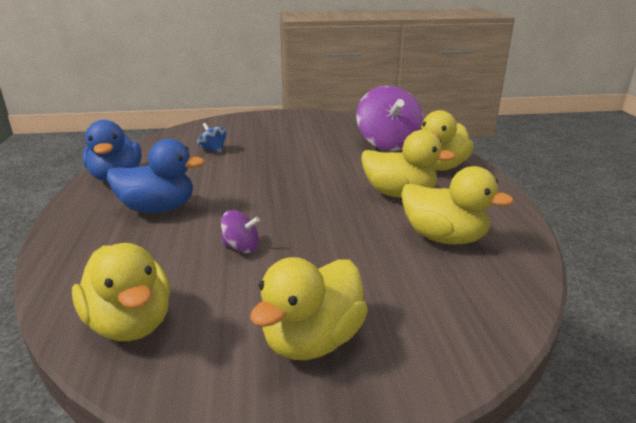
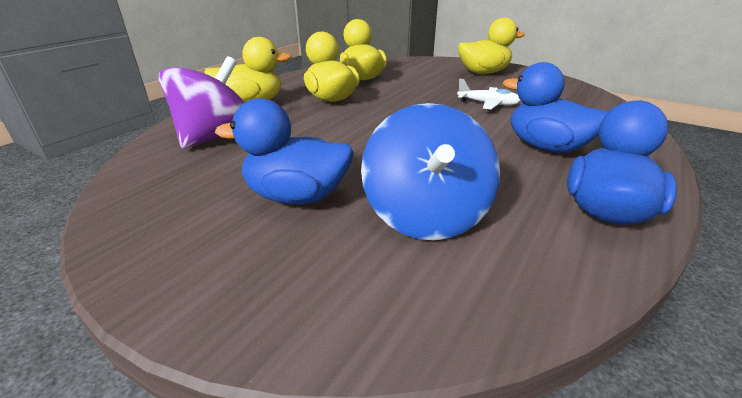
camera: 140 degrees left, 5 degrees up
(130, 323) = (572, 94): yellow duck -> none
(213, 150) = (426, 215): blue spinning top -> blue spinning top, size x2.14
(241, 247) = (488, 104): purple spinning top -> white plane
(283, 138) = (297, 196): none -> blue duck

